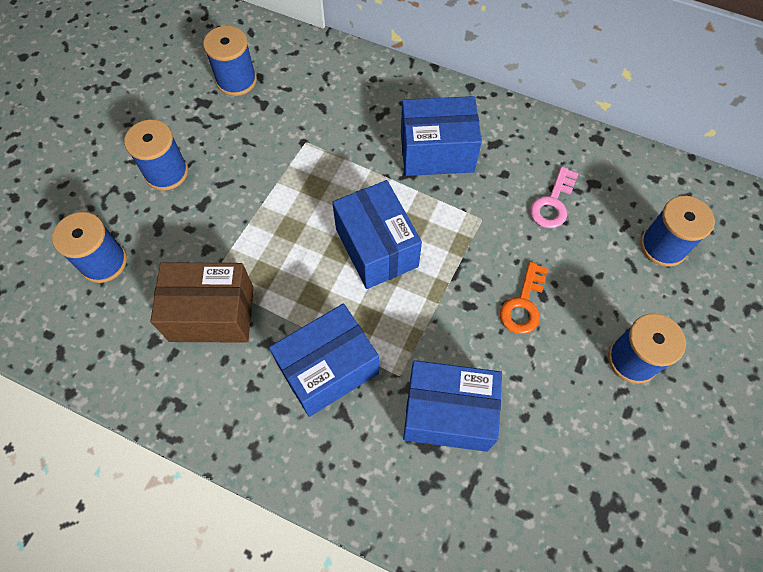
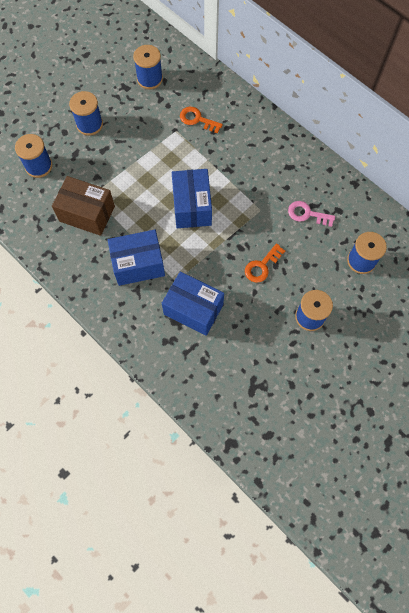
camera: 20 degrees right, 5 degrees up
(331, 117) = (197, 119): none -> orange key
(437, 152) = (251, 161): blue box -> none
(552, 203) = (307, 214): pink key -> pink key turned 60 degrees clockwise

